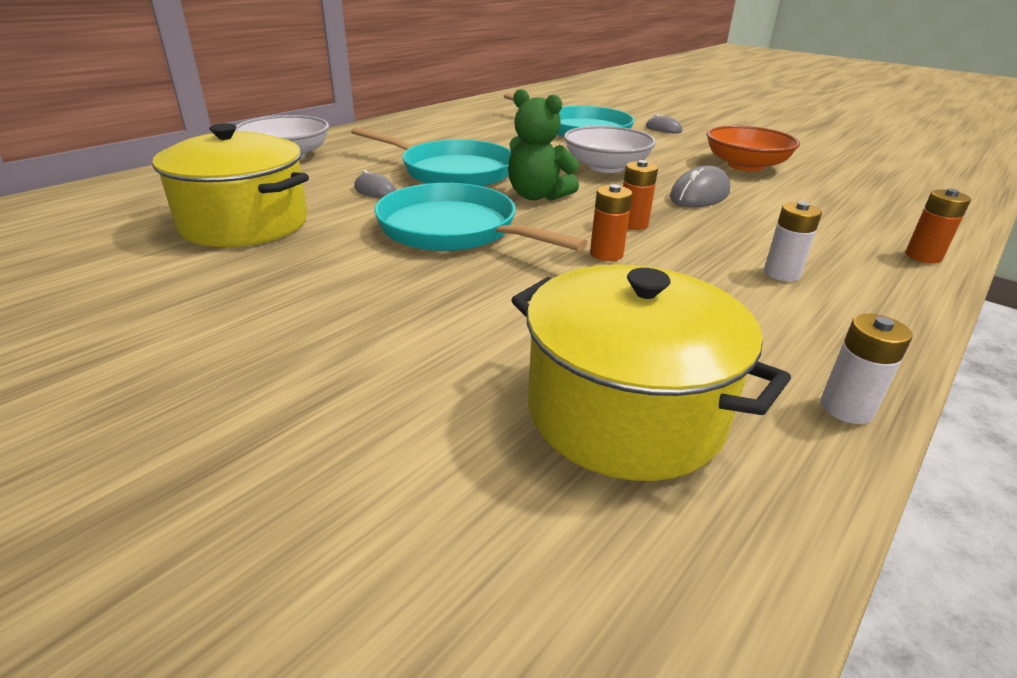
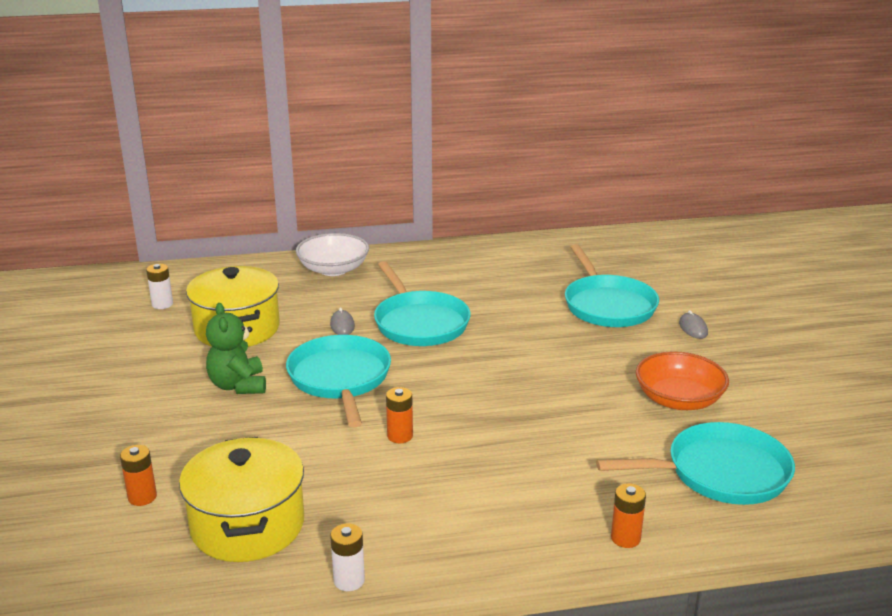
camera: 40 degrees right, 5 degrees down
(537, 196) = (440, 369): green teddy bear -> green teddy bear (238, 385)
(606, 167) = (546, 358): white bowl -> none
(633, 224) = (462, 420): orange battery -> orange battery (142, 497)
(699, 195) = (567, 414): grey mouse -> none
(781, 273) = (485, 500): white battery -> white battery (162, 304)
(866, 196) = (720, 473): none -> turquoise pan

